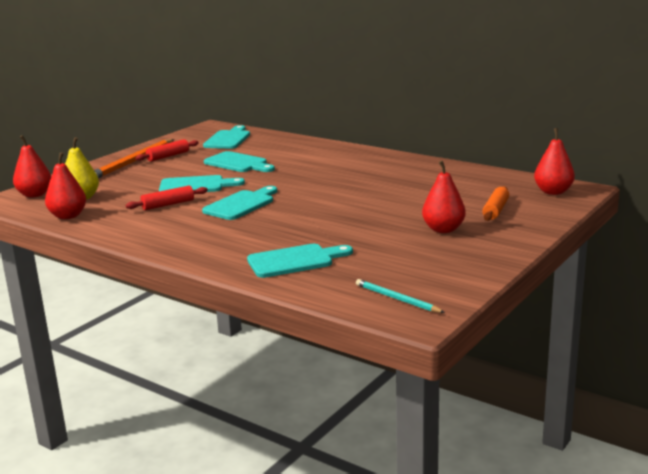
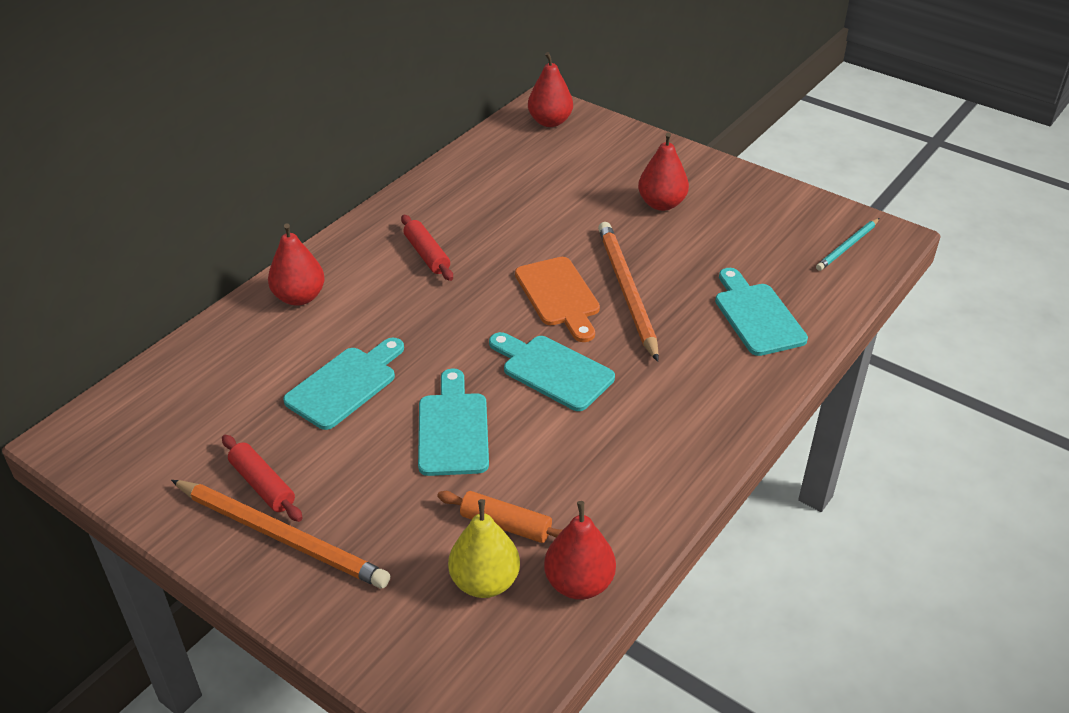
camera: 90 degrees left, 20 degrees up
(35, 195) = (449, 667): red pear -> red pear (299, 297)
(168, 205) = (540, 454): red rolling pin -> red rolling pin (427, 255)
(228, 139) = (184, 406): turquoise cutting board -> none
(318, 203) = (559, 296): none -> orange cutting board
(325, 221) = (626, 291): none -> orange pencil
(495, 210) = (604, 164): orange rolling pin -> orange rolling pin (506, 525)

